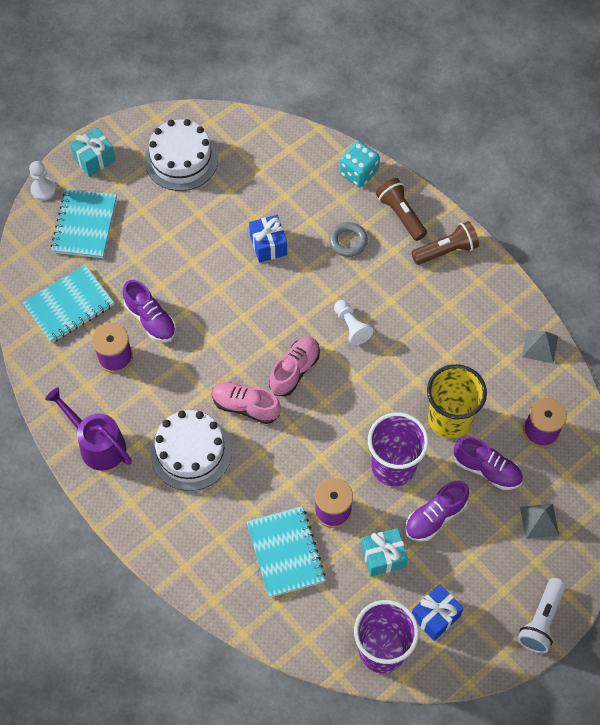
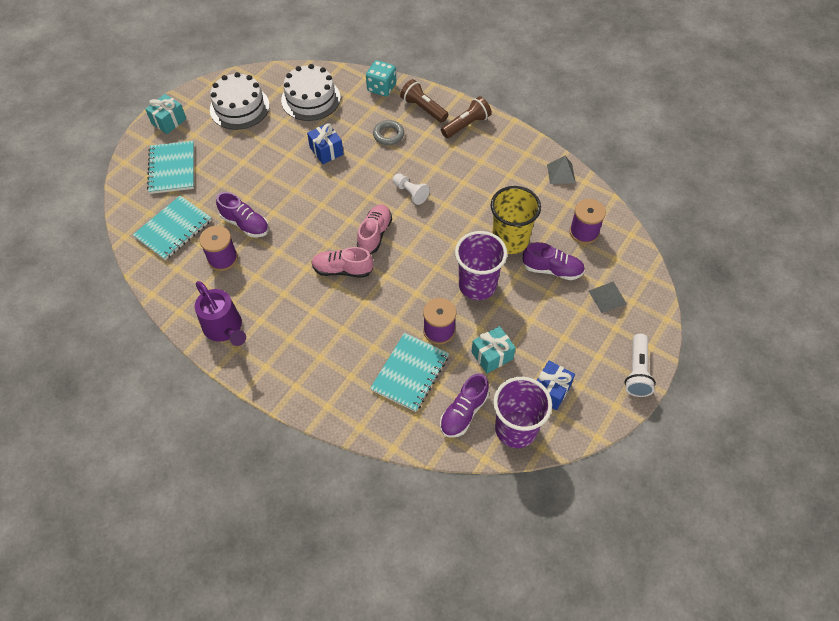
camera: 15 degrees left, 5 degrees down
(43, 190) = (131, 151): white pawn -> none
(97, 444) = (225, 328): purple watering can -> purple watering can turned 150 degrees counterclockwise
(191, 452) = (306, 315): white cake -> white cake (310, 99)
(285, 552) = (410, 373): turquoise notebook -> turquoise notebook turned 60 degrees clockwise
(435, 517) = (524, 314): purple shoe -> purple shoe (464, 412)

